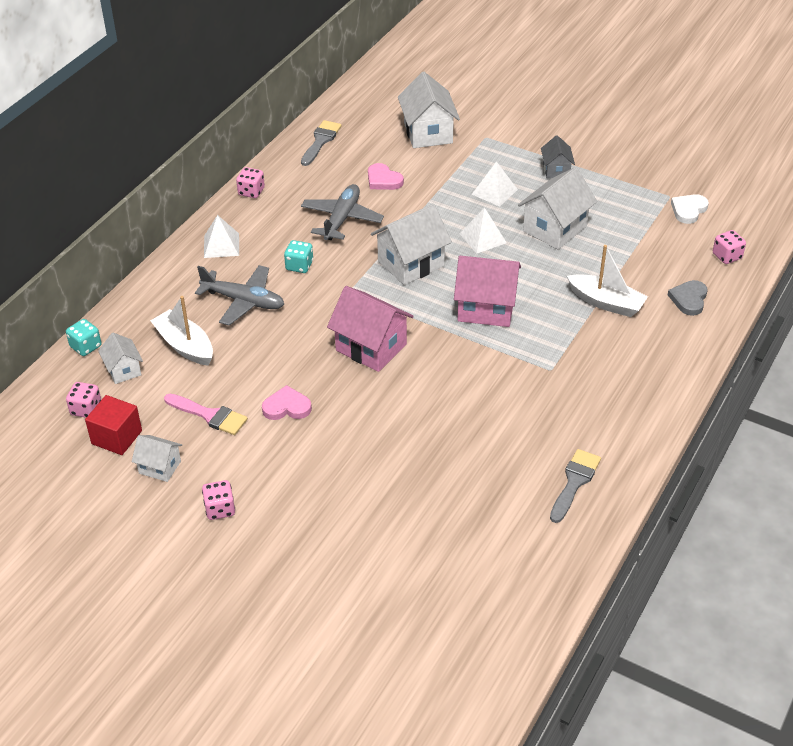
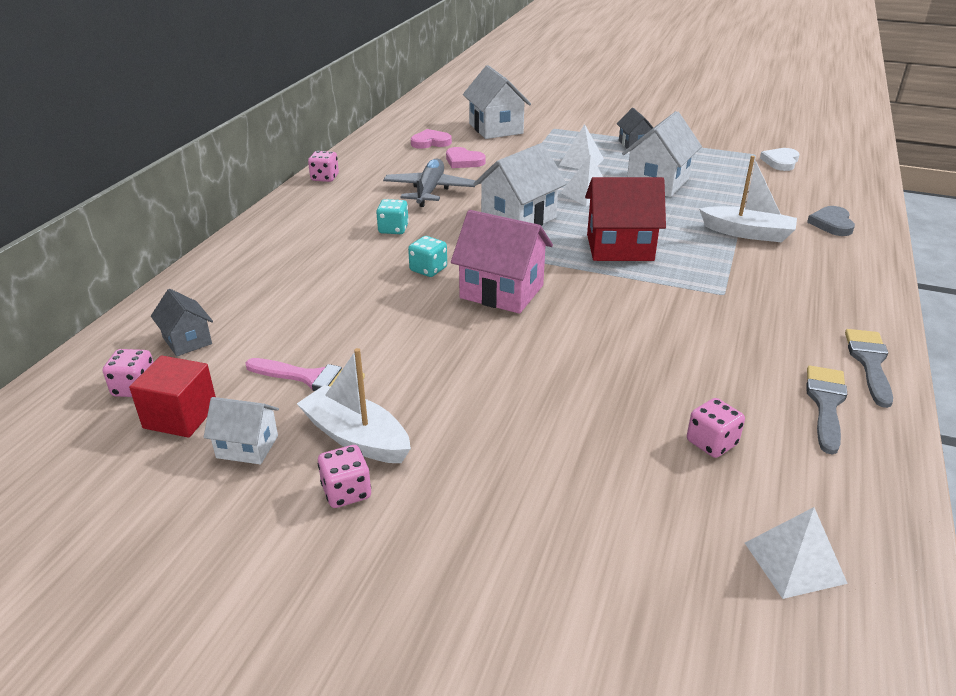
camera: 10 degrees left, 10 degrees down
(86, 346) = (135, 321): turquoise dice -> turquoise dice (428, 269)
(123, 370) = (187, 341): white house -> grey house
(185, 346) = (267, 310): white boat -> white boat (356, 437)
(221, 245) = (299, 219): white pyramid -> white pyramid (794, 562)
(243, 301) = (334, 263): grey plane -> none
(287, 407) = (414, 359): pink heart -> pink heart (430, 142)
(321, 141) = (389, 140): grey brush -> grey brush (869, 362)
(486, 308) = (619, 247): pink house -> red house
(727, 256) = (843, 190): pink dice -> pink dice (711, 443)

